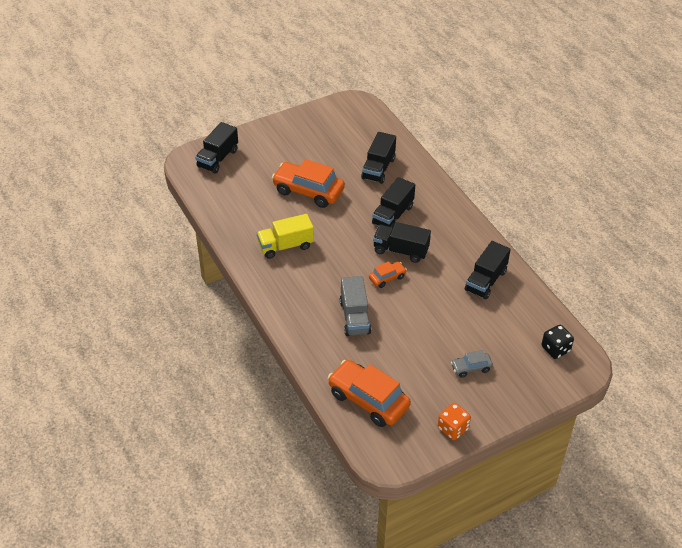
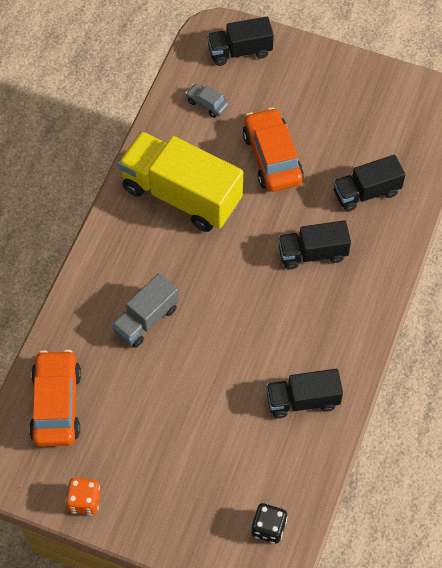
camera: 50 degrees right, 15 degrees up
(285, 246) = (181, 195): yellow truck -> yellow truck, size x1.78
(387, 278) = (222, 310): orange car -> none
(400, 250) = (270, 295): black truck -> none
(471, 368) = (173, 466): grey car -> grey car (207, 104)

